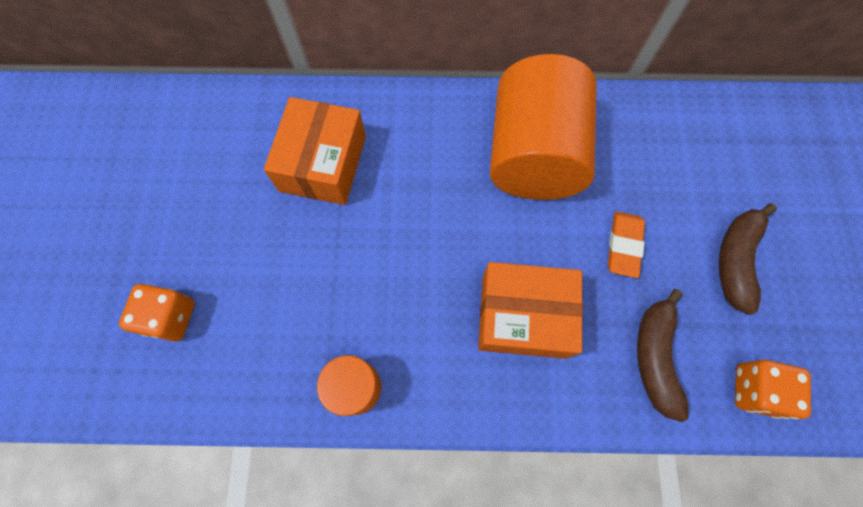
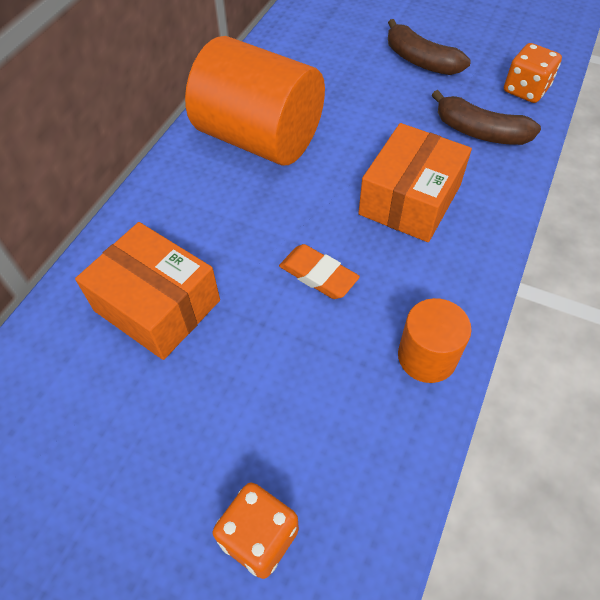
camera: 65 degrees left, 15 degrees down
(623, 245) = (377, 114): orange eraser -> orange eraser (318, 275)

